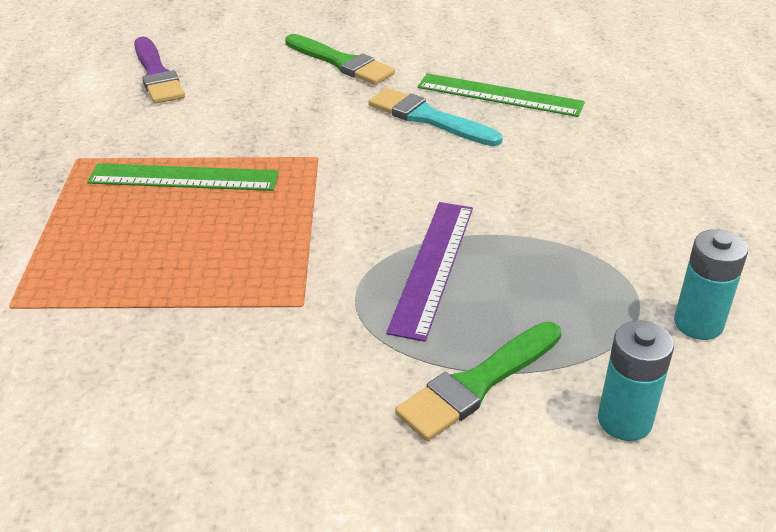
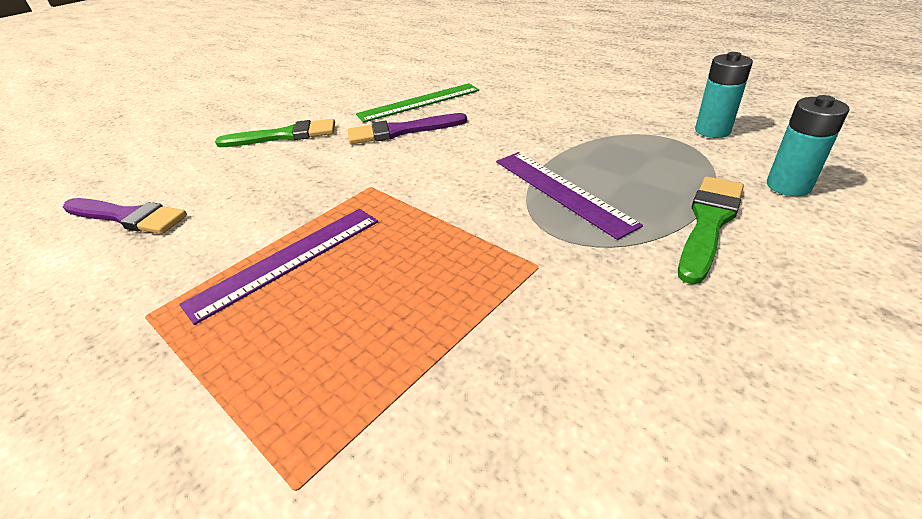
camera: 45 degrees left, 0 degrees up
(183, 178) = (287, 260): green ruler -> purple ruler
(429, 118) = (401, 131): turquoise brush -> purple brush
(478, 383) = (709, 223): green brush -> green brush turned 150 degrees counterclockwise

